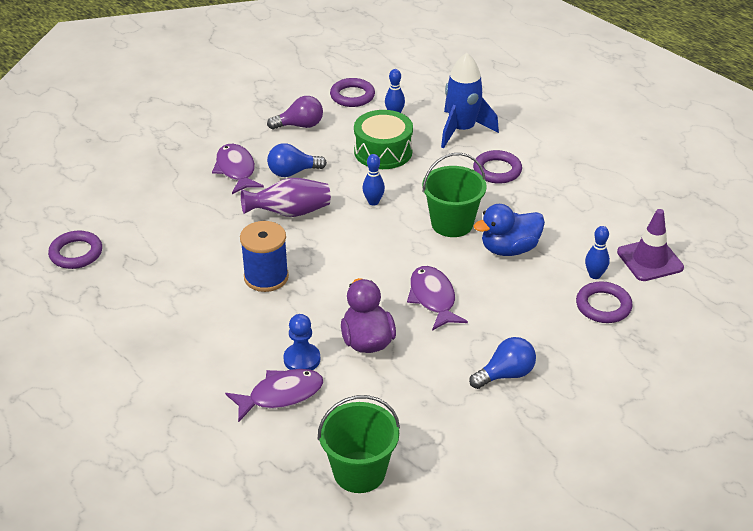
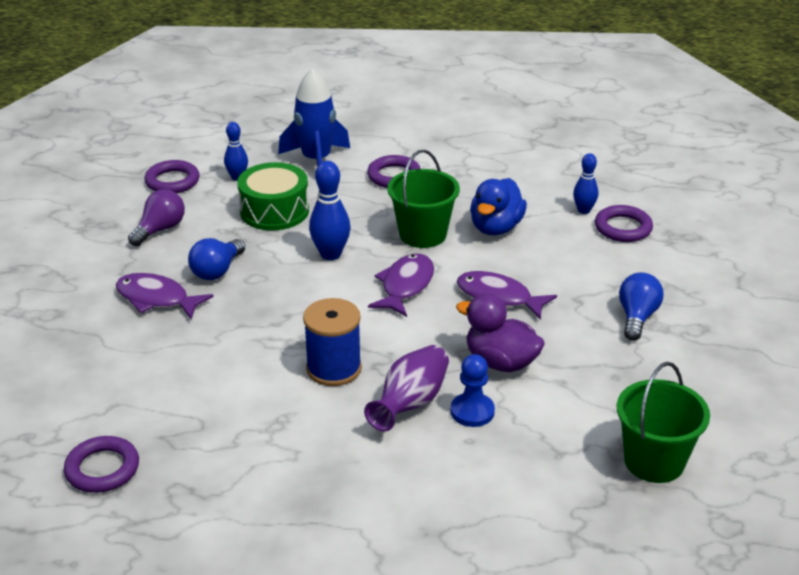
camera: 45 degrees left, 5 degrees down
(281, 395) = (501, 451): purple fish -> purple fish (405, 286)
(289, 213) = (269, 305): purple vase -> purple vase (410, 404)
(373, 202) = (330, 254): blue bowling pin -> blue bowling pin, size x1.56
(650, 260) = (602, 179): purple traffic cone -> none

